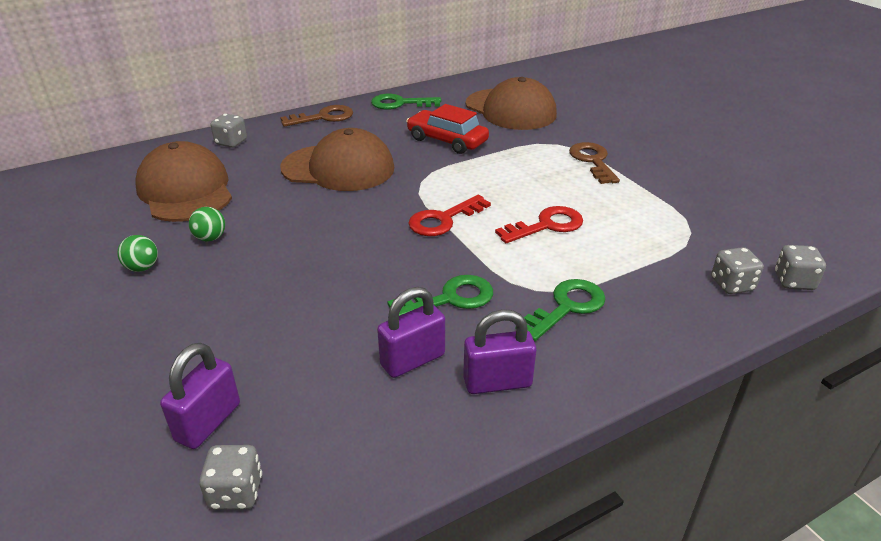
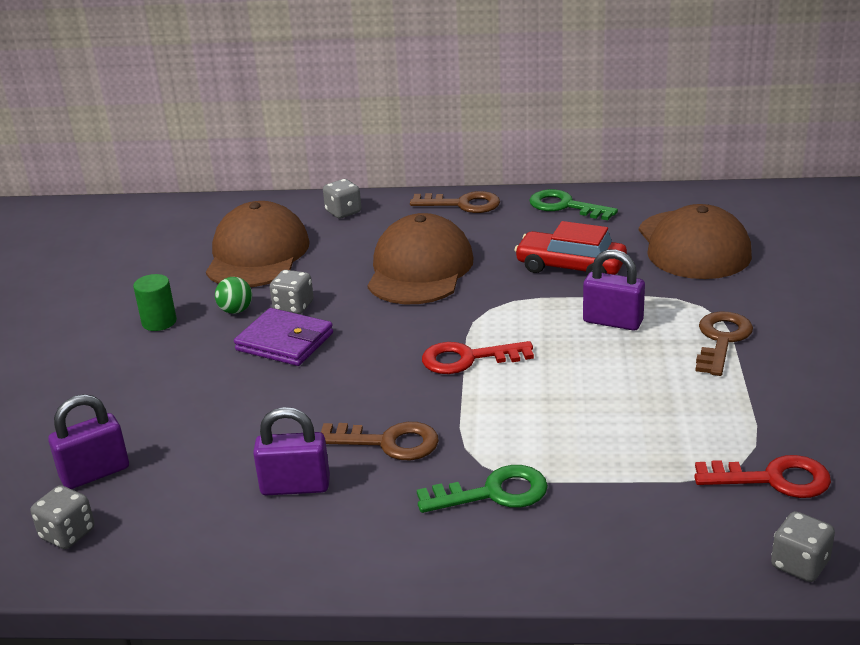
camera: 35 degrees right, 5 degrees down
(142, 268) = (159, 322): green ball -> green cylinder
(281, 250) = (285, 342): none -> purple wallet
(338, 168) = (419, 269): brown cap -> brown cap turned 120 degrees counterclockwise
(447, 140) = (570, 267): red car -> red car turned 45 degrees counterclockwise
(450, 298) = (388, 442): green key -> brown key
(497, 382) = (347, 536): purple padlock -> purple padlock (612, 321)
(547, 225) = (573, 400): red key -> red key (774, 479)
(732, 285) = (713, 539): grey dice -> grey dice (293, 307)

